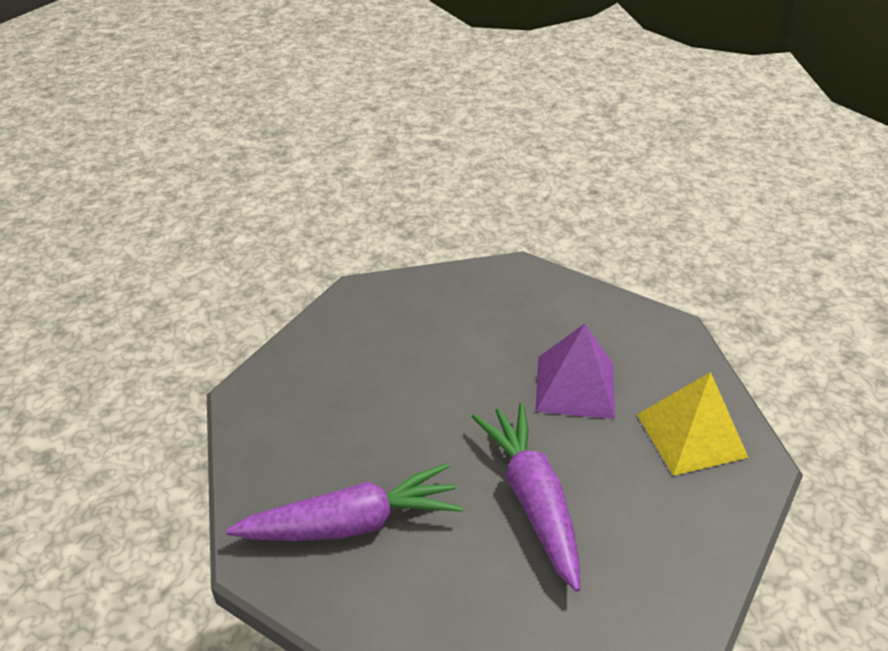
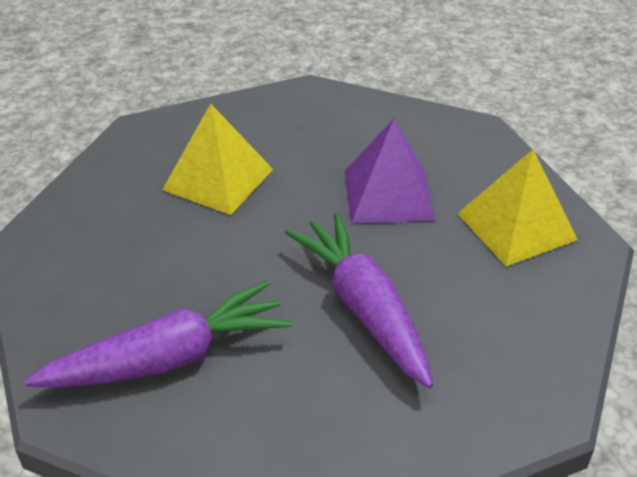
camera: 10 degrees left, 0 degrees up
(421, 351) = (218, 179): none -> yellow pyramid

